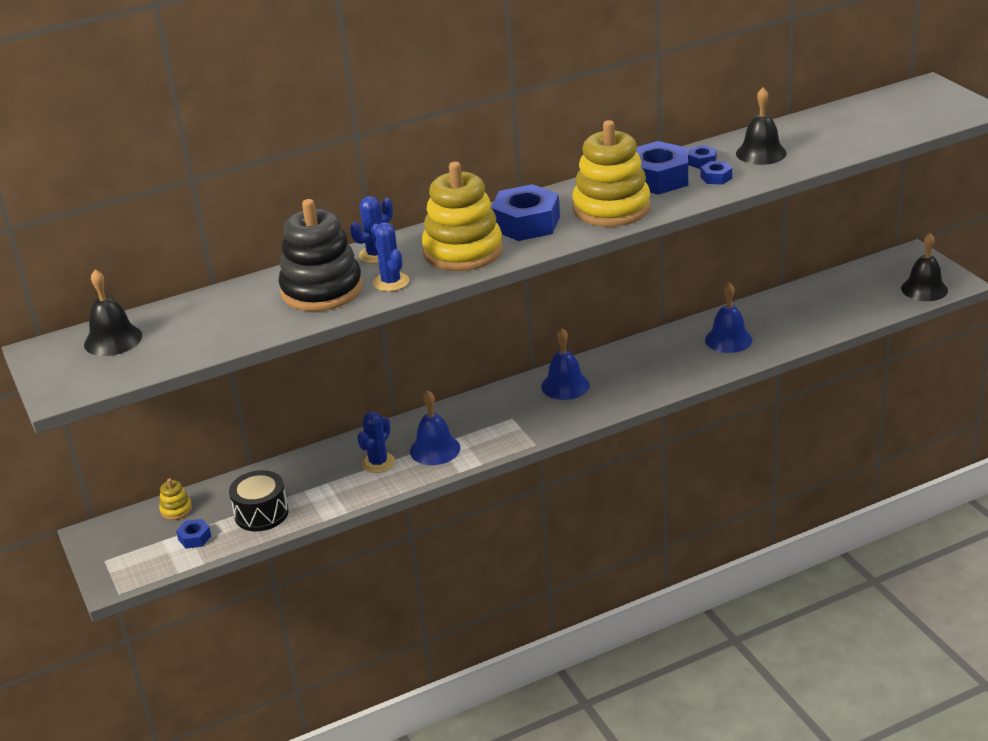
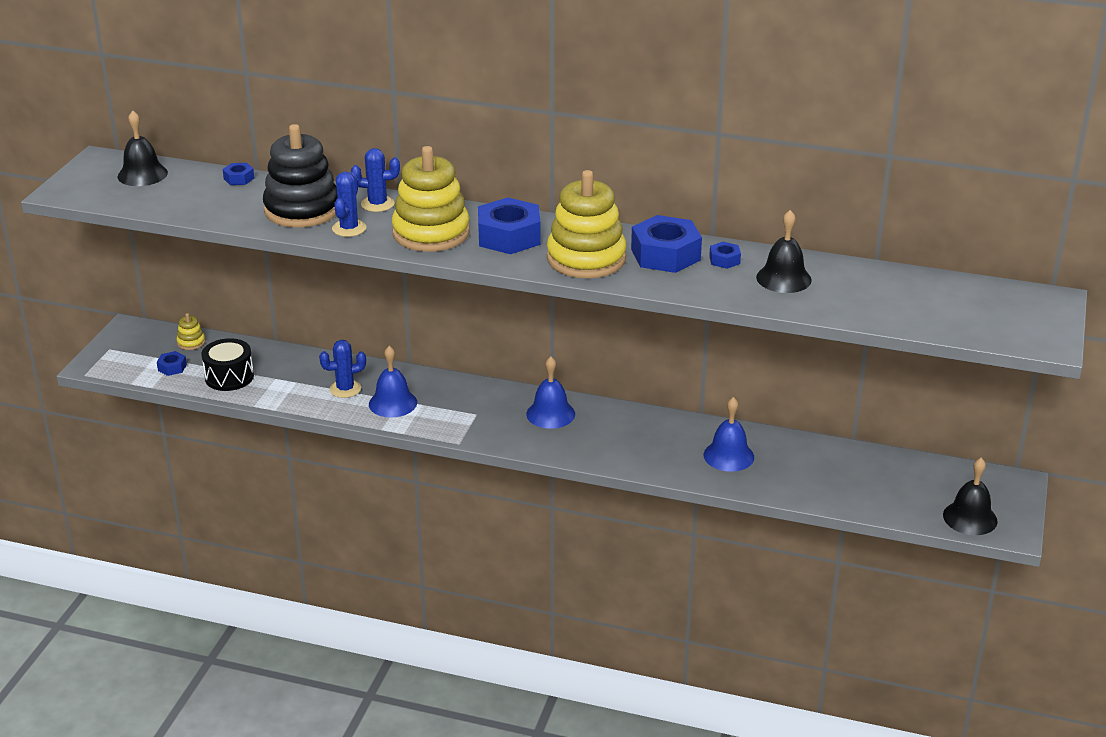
camera: 40 degrees right, 0 degrees up
(716, 177) = (708, 278): blue nut -> blue nut (239, 178)

